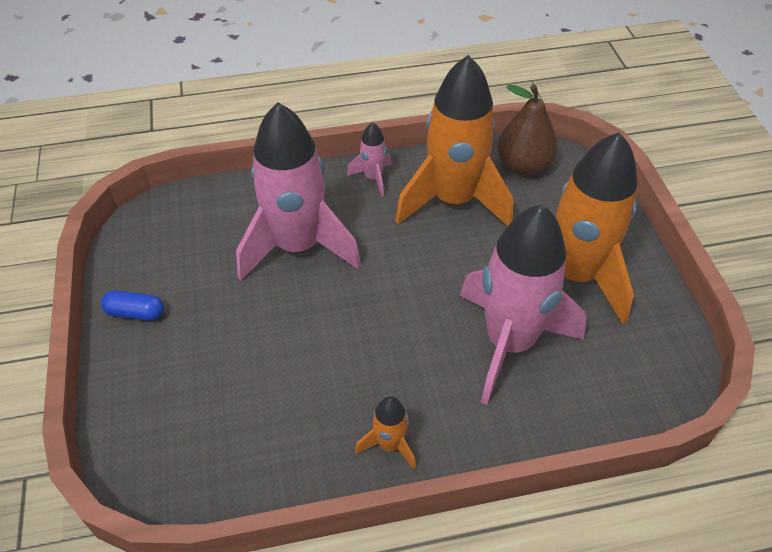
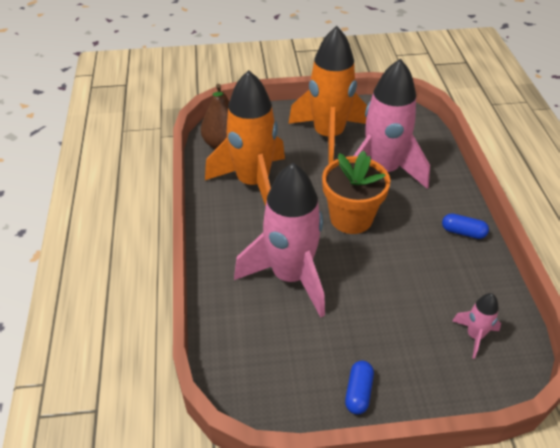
camera: 85 degrees left, 5 degrees down
(373, 178) = (219, 226): pink rocket -> pink rocket (474, 336)
(389, 445) = (463, 232): orange rocket -> blue capsule
(402, 304) = (351, 218): none -> orange flower pot

